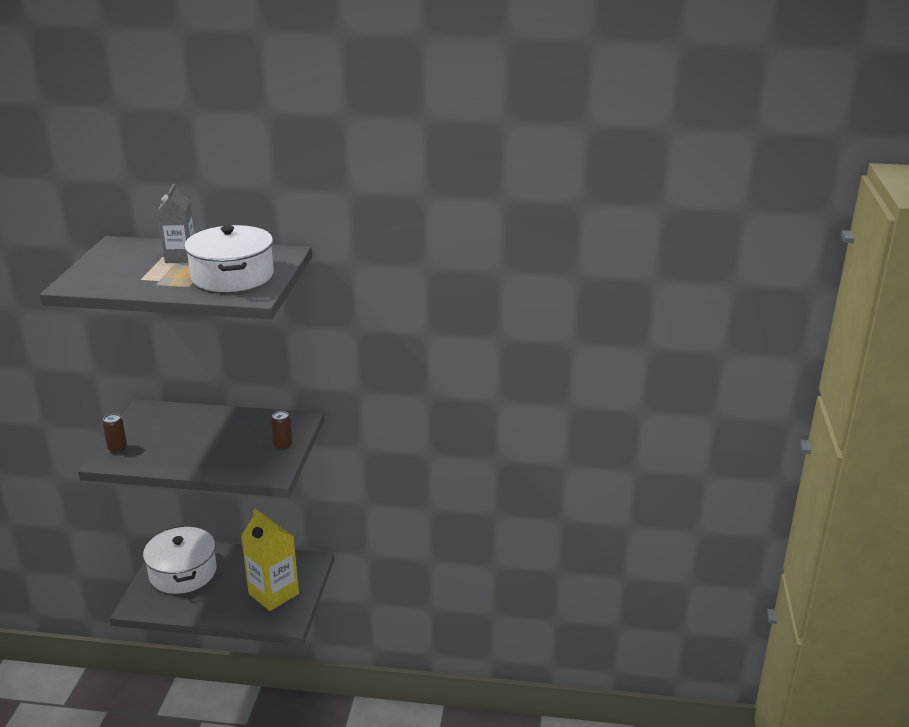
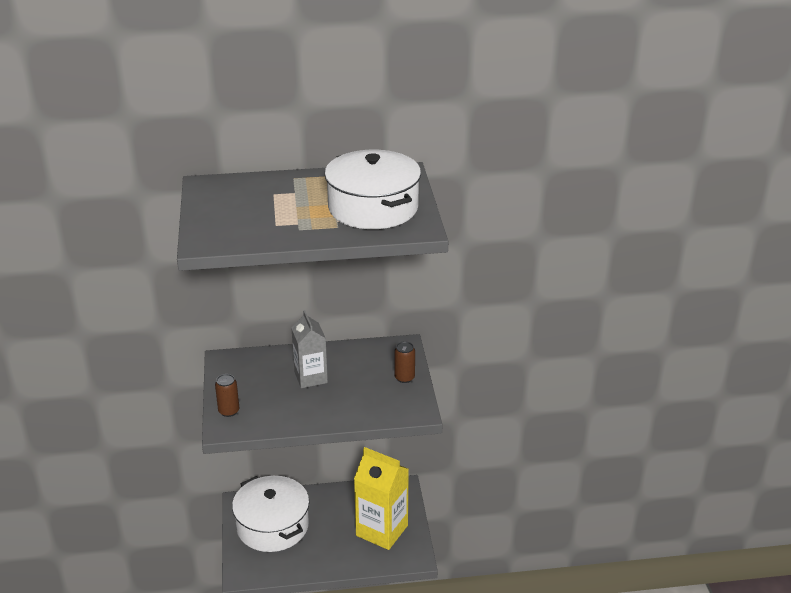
camera: 15 degrees left, 5 degrees up
(181, 257) = (295, 192): grey carton -> grey carton (311, 377)

